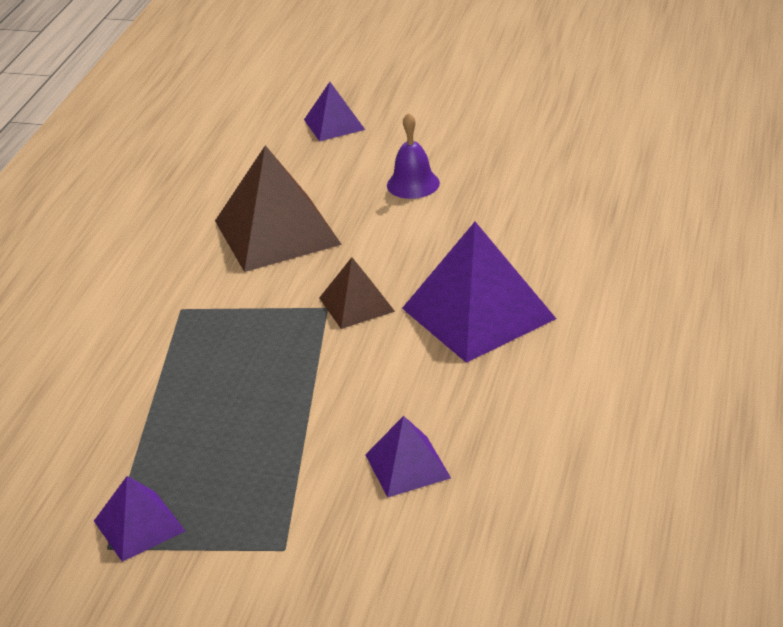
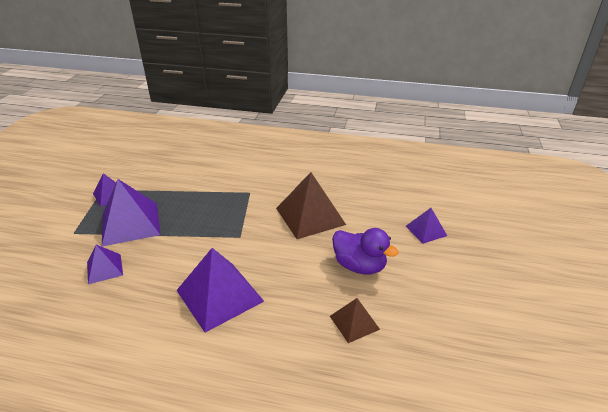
camera: 85 degrees right, 0 degrees up
(262, 462) = (130, 223): none -> purple pyramid
(356, 304) = (240, 247): brown pyramid -> brown pyramid (354, 322)
(413, 184) = (359, 266): purple bell -> purple duck

